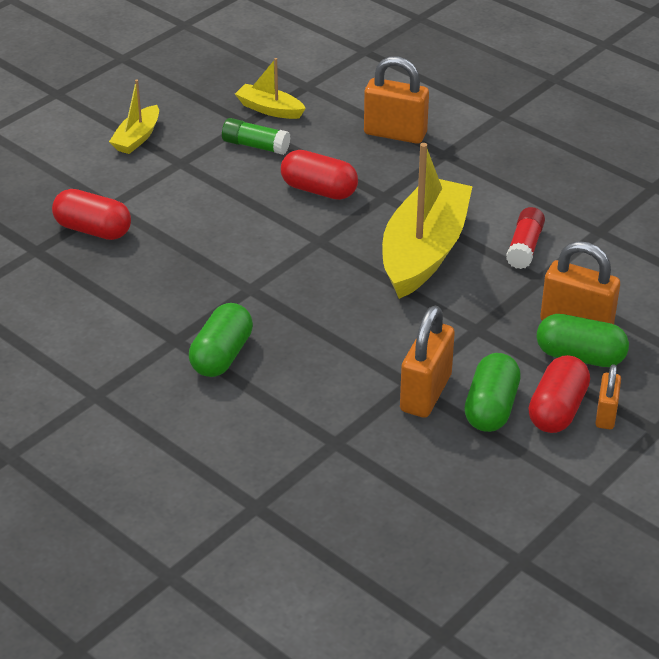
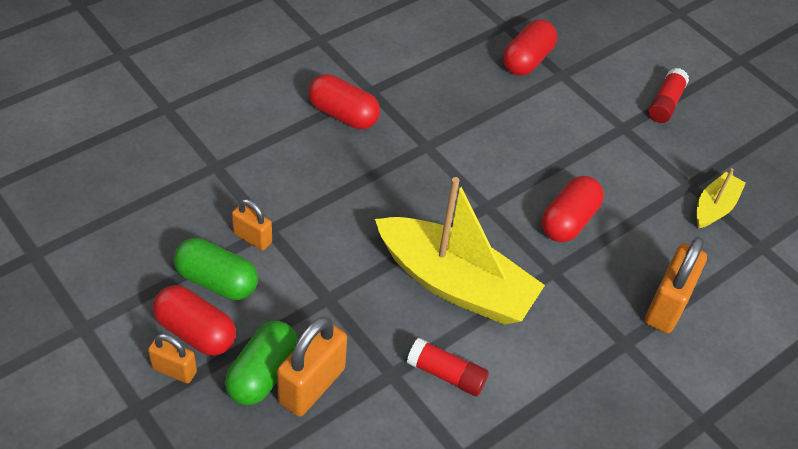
camera: 95 degrees right, 10 degrees up
(137, 138) = (665, 103): yellow boat -> red glue stick
(222, 355) = (343, 114): green capsule -> red capsule
(255, 146) = (648, 185): green glue stick -> none
(425, 393) = (252, 238): orange padlock -> orange padlock, size x0.58

